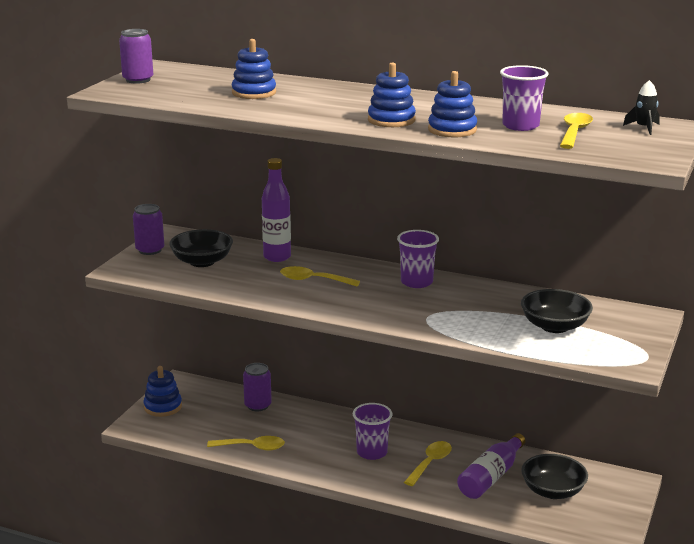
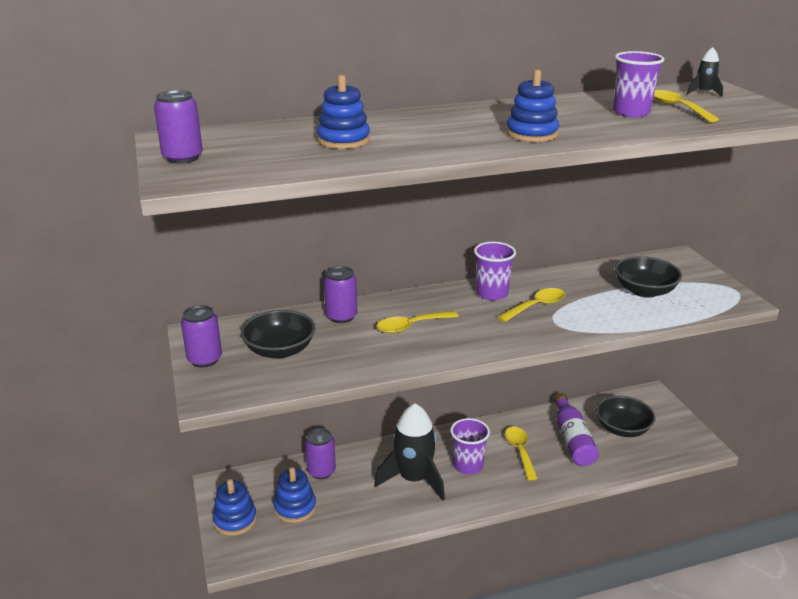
camera: 40 degrees left, 5 degrees up
(252, 447) = (370, 516): yellow spoon -> yellow spoon (536, 306)
(277, 257) = (341, 316): purple bottle -> purple can
(316, 441) = (414, 479): none -> black rocket
(452, 130) = (598, 129): blue stacking toy -> blue stacking toy (295, 507)

